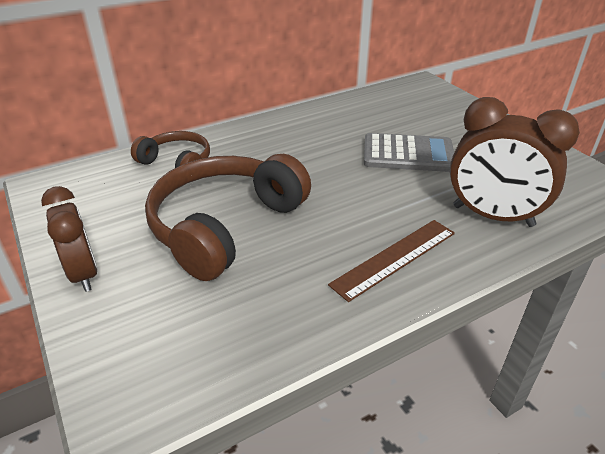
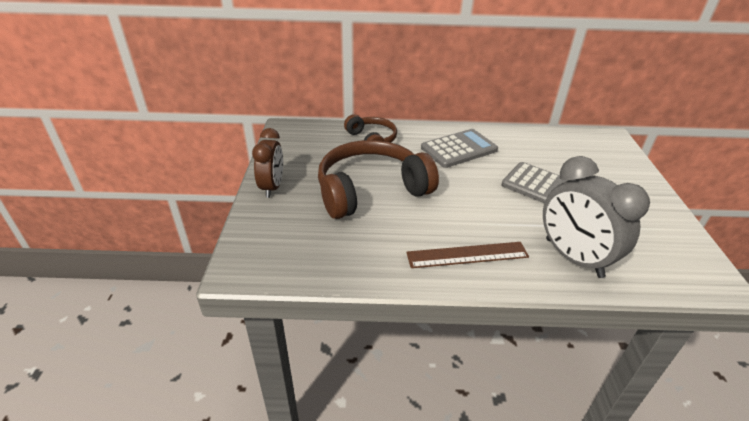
camera: 30 degrees right, 0 degrees up
(289, 141) = (459, 149): none -> grey calculator
(492, 216) = (573, 257): brown clock -> grey clock

